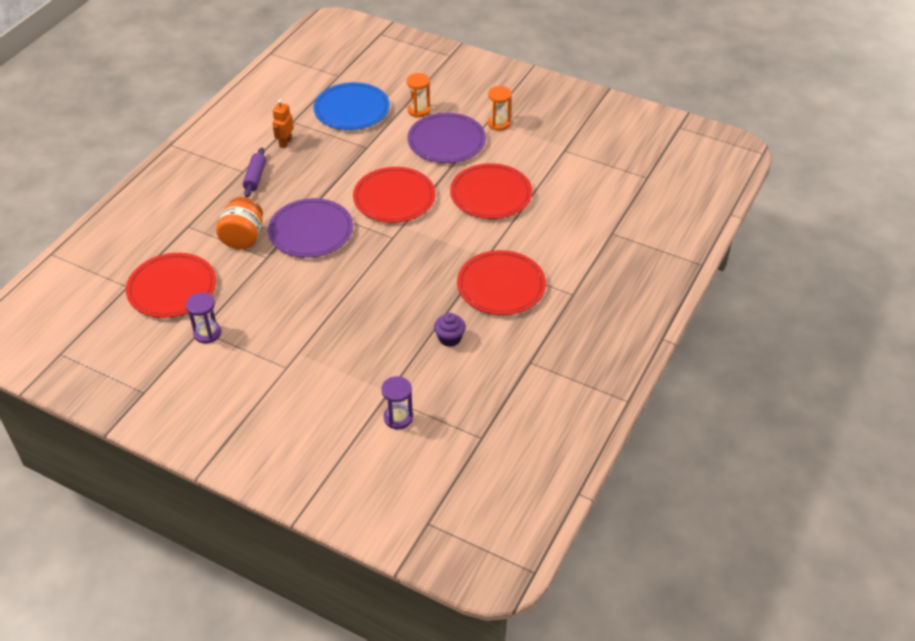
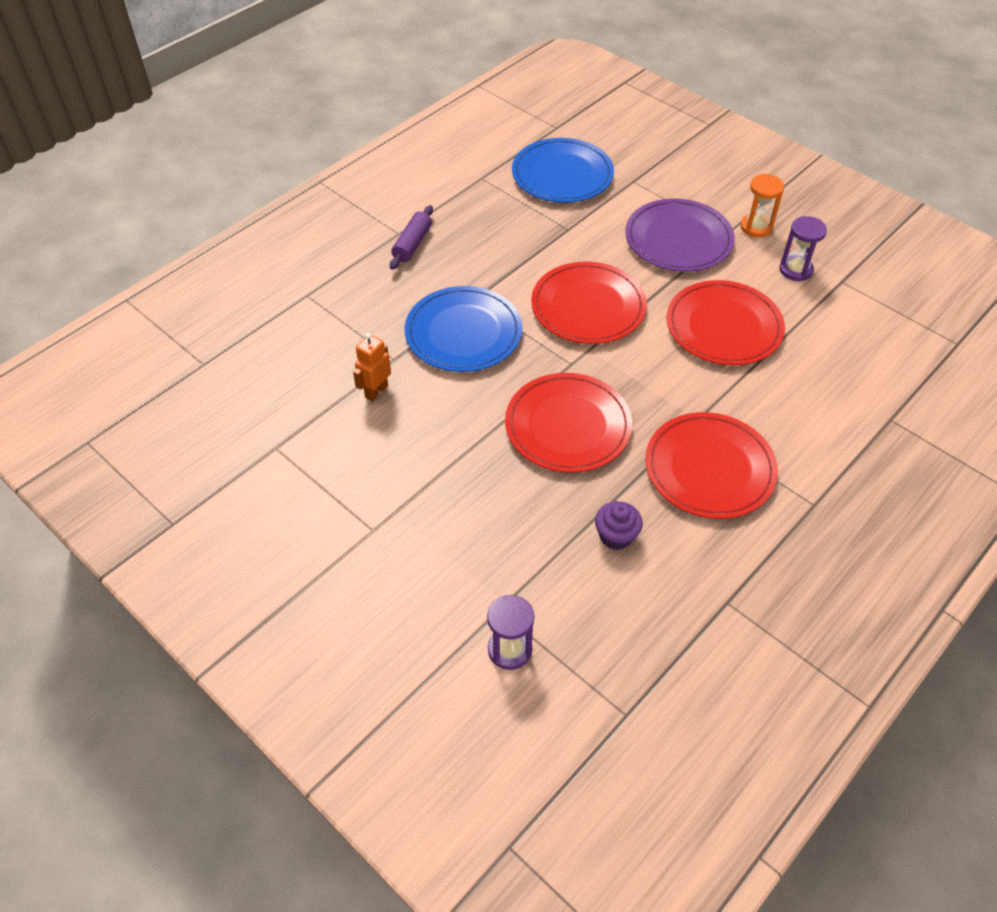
camera: 15 degrees right, 5 degrees up
(172, 288) = (258, 378): red plate -> red plate (568, 426)
(207, 333) = (283, 454): purple hourglass -> purple hourglass (795, 270)
(243, 237) = (372, 324): orange jar -> none
(285, 143) = (464, 204): orange robot -> orange robot (376, 391)
(311, 231) = (463, 332): purple plate -> blue plate
(419, 110) = (651, 190): orange hourglass -> none

